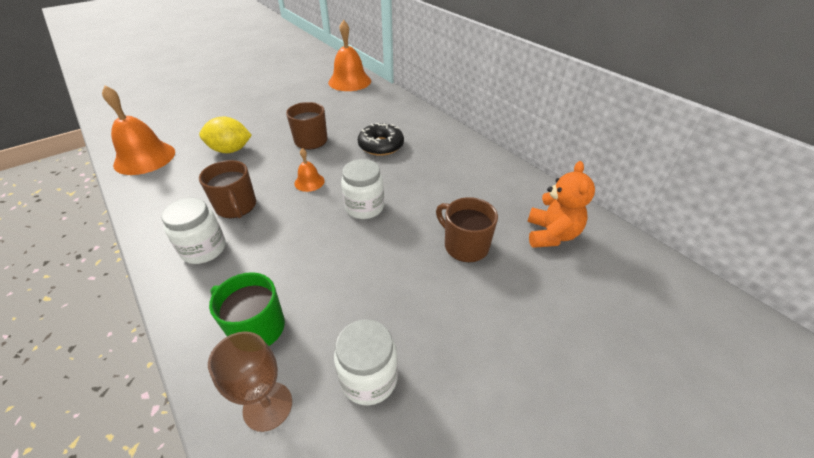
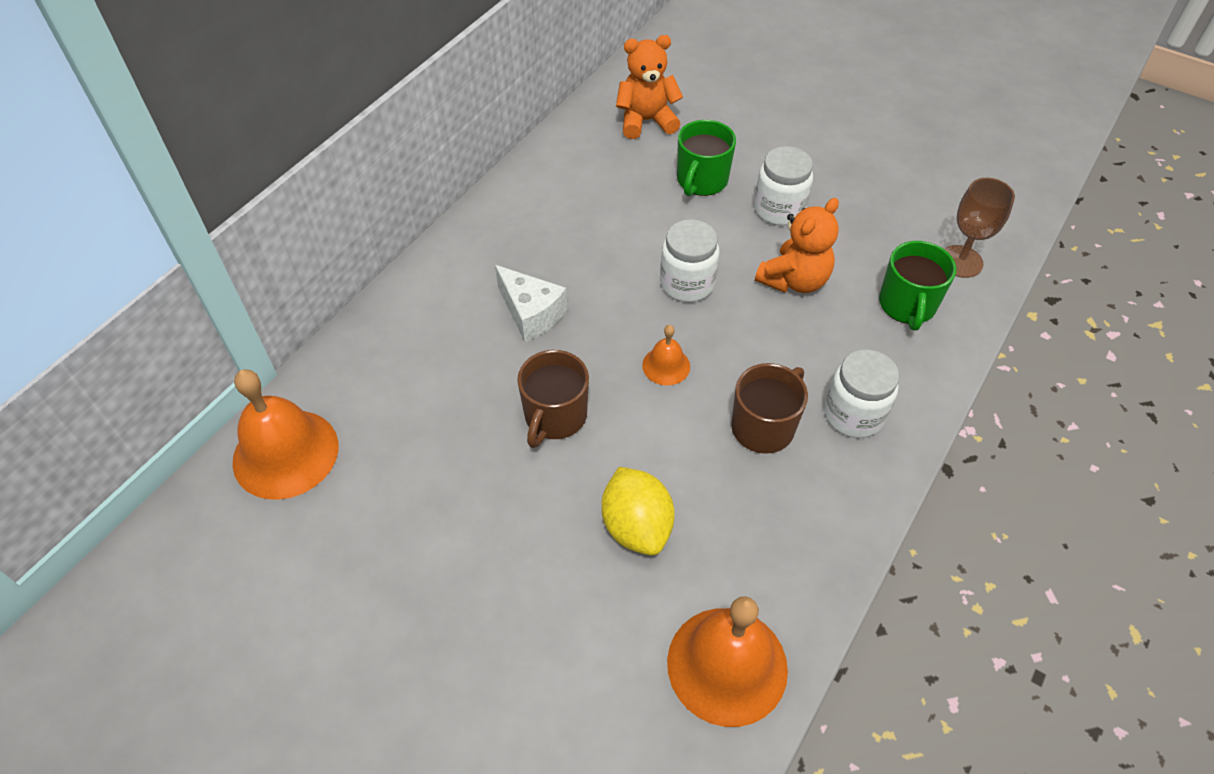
camera: 110 degrees left, 10 degrees up
(331, 263) = (794, 280): none -> orange teddy bear
(369, 378) = (892, 209): white jar -> white jar (779, 209)
(381, 145) = (531, 314): black donut -> white cheese
(465, 245) = (701, 181): brown mug -> green mug

